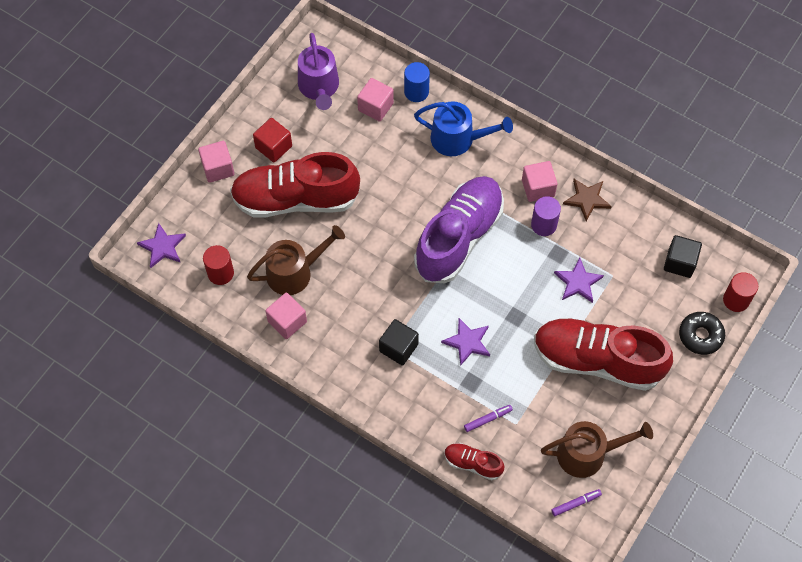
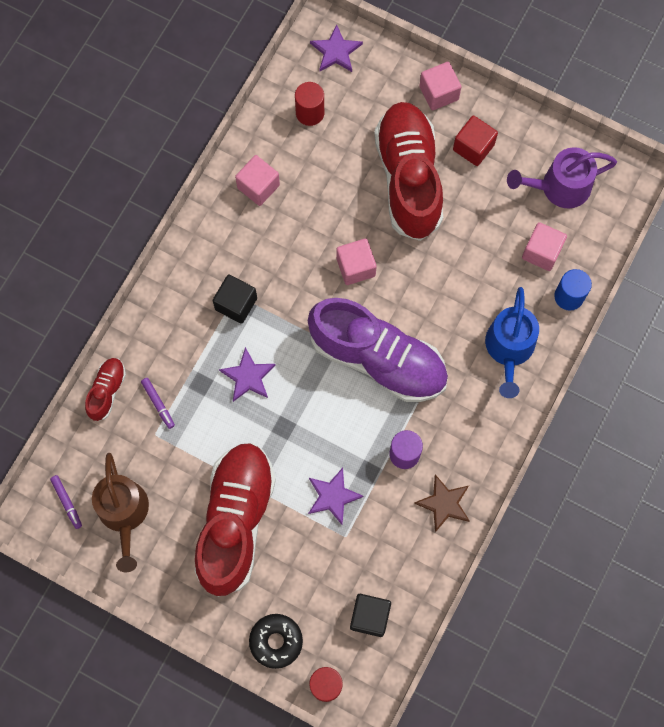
camera: 85 degrees right, 10 degrees up
(294, 272) = (317, 187): brown watering can -> none
(538, 188) = (453, 445): pink cube -> pink cube (355, 267)

